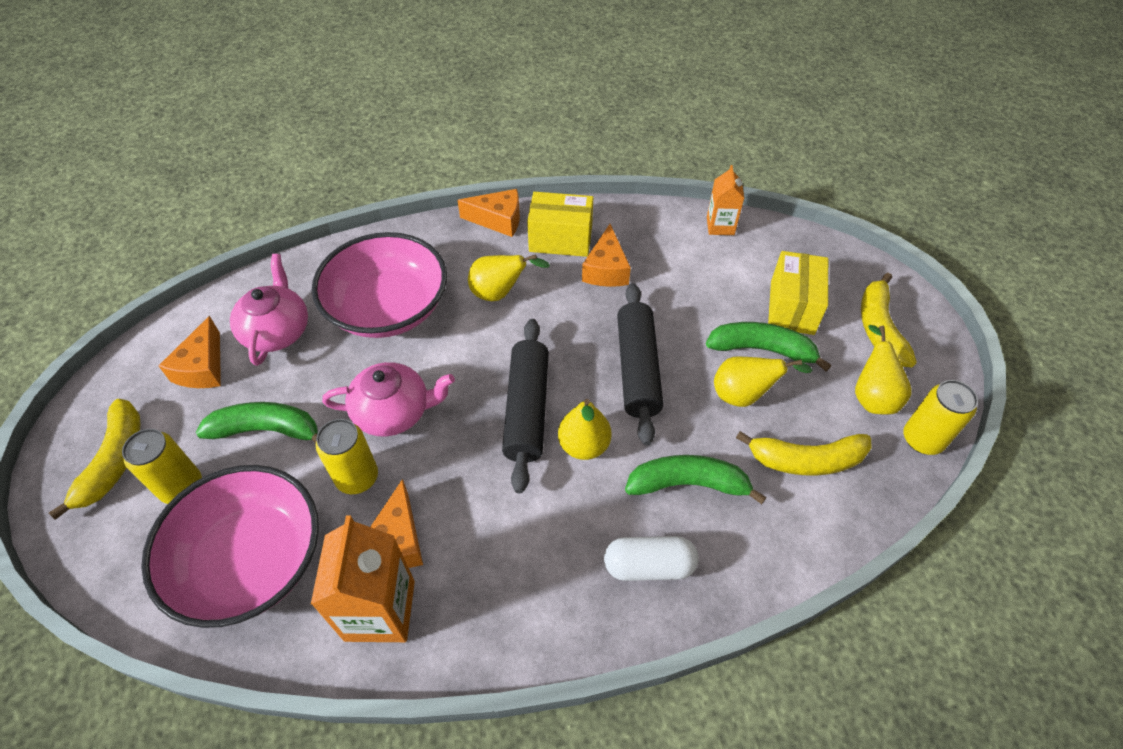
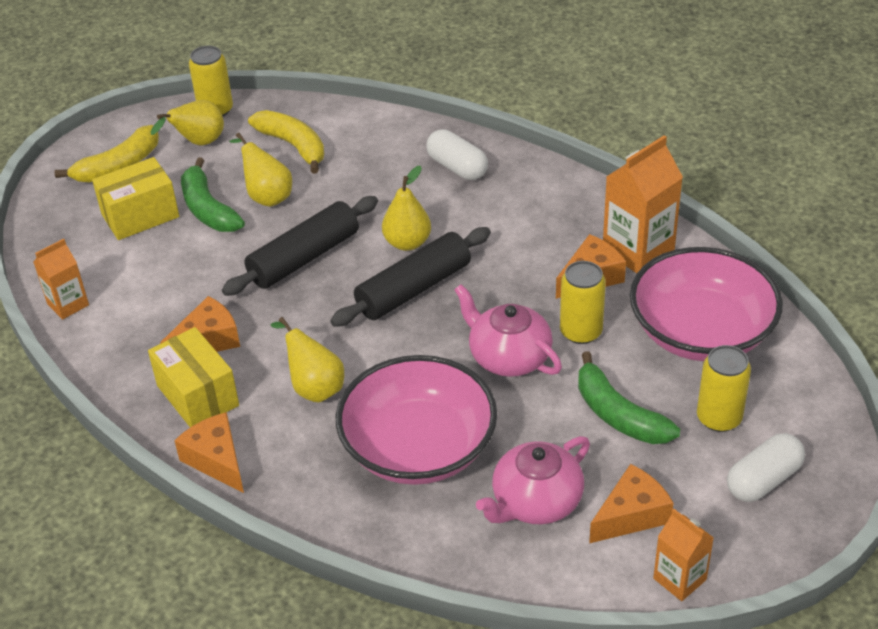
camera: 130 degrees left, 10 degrees down
(114, 461) = (763, 480): yellow banana -> white capsule
(141, 352) = (679, 579): none -> orange carton
(688, 484) = (377, 182): green banana -> none

